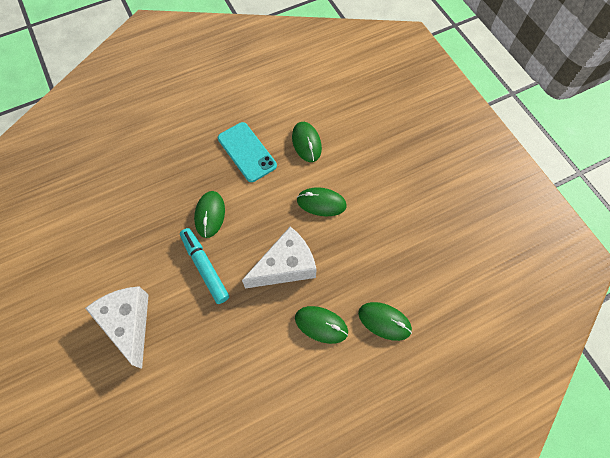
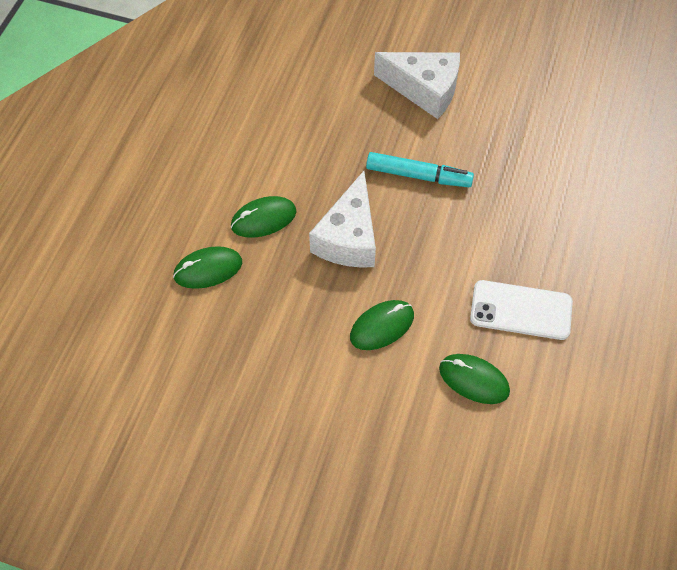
camera: 135 degrees right, 5 degrees down
(210, 215) = (473, 219): green mouse -> none
(247, 152) = (521, 310): turquoise phone -> white phone

